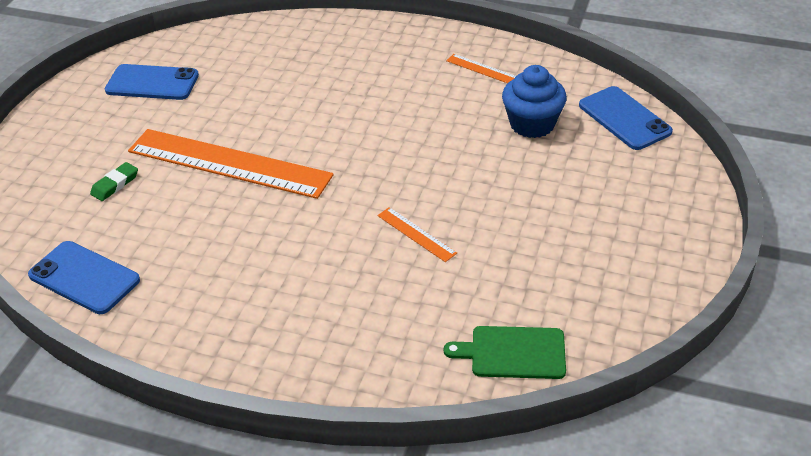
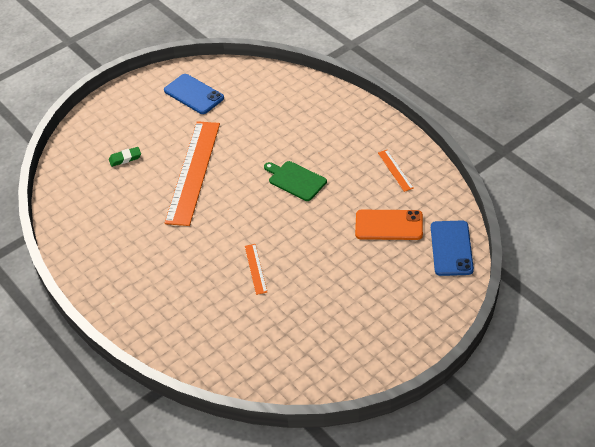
camera: 35 degrees right, 5 degrees up
(84, 277) = (70, 212): blue phone -> none
(229, 163) = (193, 172): orange ruler -> orange ruler turned 45 degrees clockwise
(513, 353) = (244, 368): green cutting board -> green cutting board (295, 180)
(532, 124) = (389, 225): blue cupcake -> orange phone

